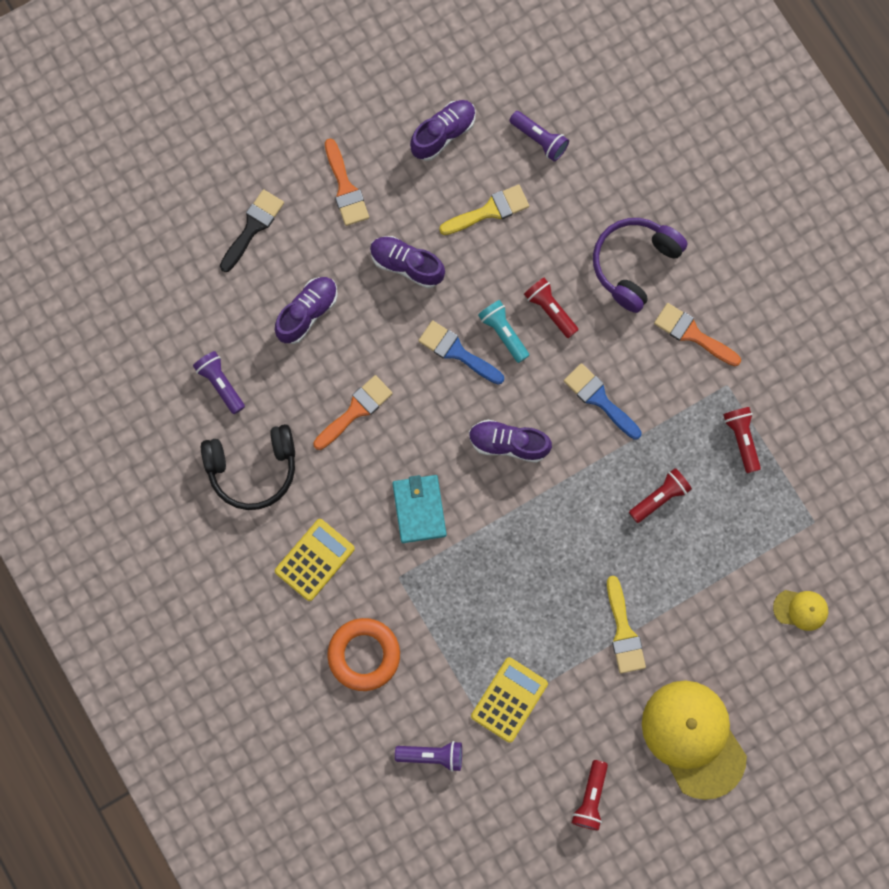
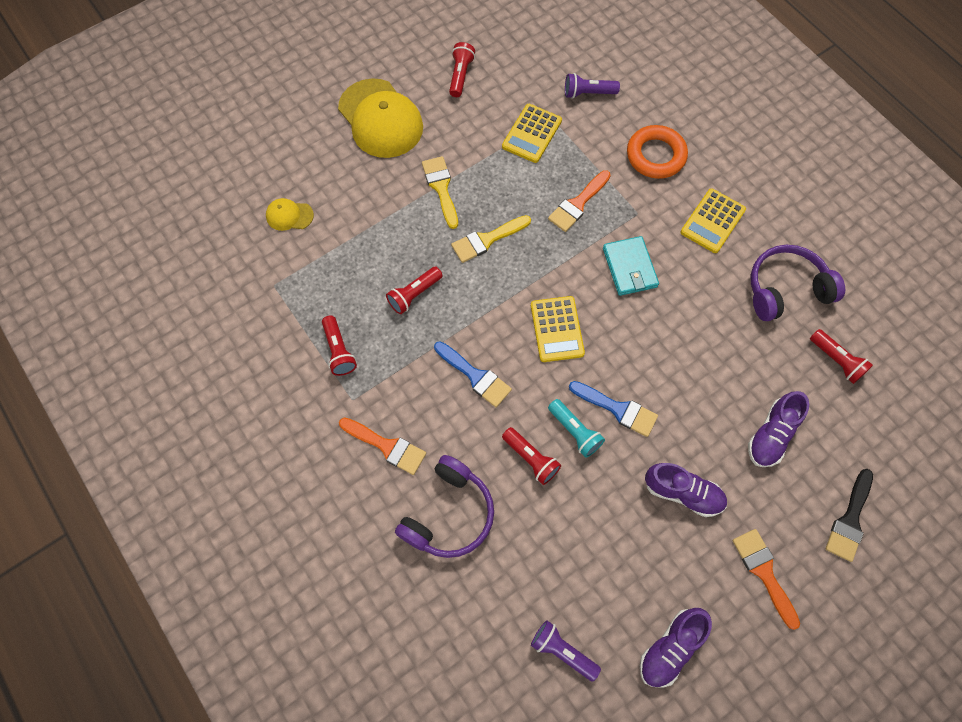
camera: 175 degrees right, 10 degrees down
(221, 384) = (836, 360): purple flashlight -> red flashlight
(253, 469) = (785, 289): black headphones -> purple headphones
(356, 410) = (704, 347): orange brush -> orange brush (577, 204)
(489, 210) = (606, 560): yellow brush -> yellow brush (487, 240)
(508, 443) = (557, 329): purple shoe -> yellow calculator

